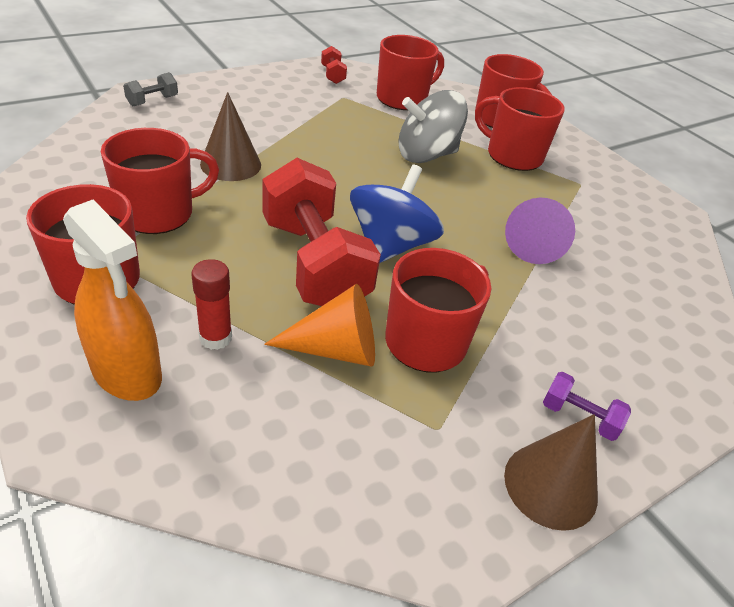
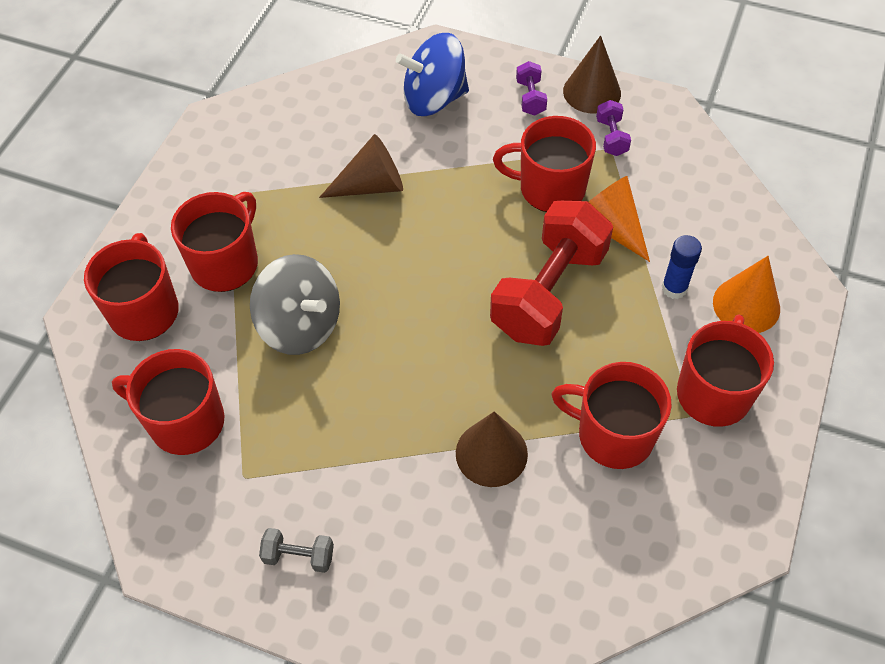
camera: 120 degrees left, 15 degrees up
(127, 373) = (746, 305): orange spray bottle -> orange cone
(152, 101) = (460, 639): grey dumbbell -> grey dumbbell (299, 556)
(215, 338) = (674, 288): red glue stick -> blue glue stick
(332, 75) = (190, 533): red dumbbell -> none
(390, 245) = (474, 264): blue spinning top -> blue spinning top (434, 99)
(455, 444) = (611, 137): none -> purple dumbbell
(513, 156) = (226, 263): red mug -> red mug turned 150 degrees counterclockwise
(534, 244) = (371, 185): purple cone -> brown cone

